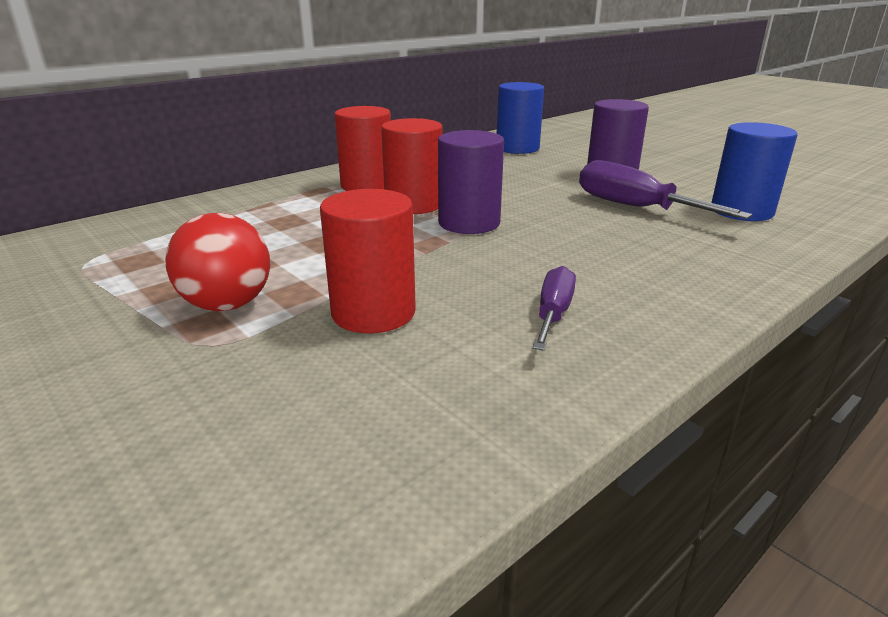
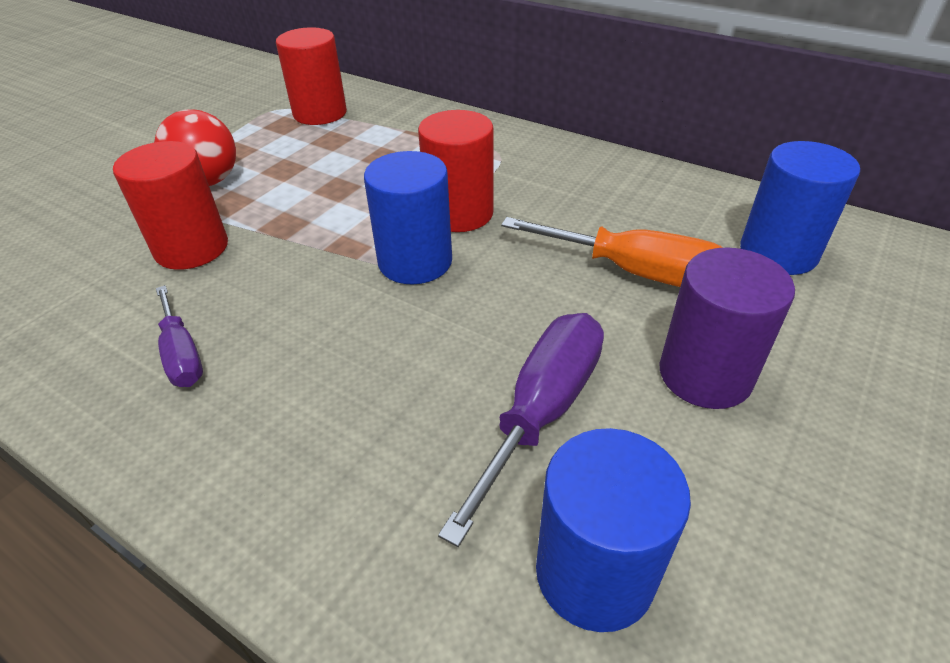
camera: 75 degrees right, 15 degrees up
(367, 185) = (509, 171): red cylinder -> red cylinder (320, 113)
(469, 223) = (415, 261): purple cylinder -> blue cylinder
(519, 174) = (636, 273): none -> orange screwdriver
(553, 314) = (182, 354): purple screwdriver -> purple screwdriver turned 60 degrees clockwise

